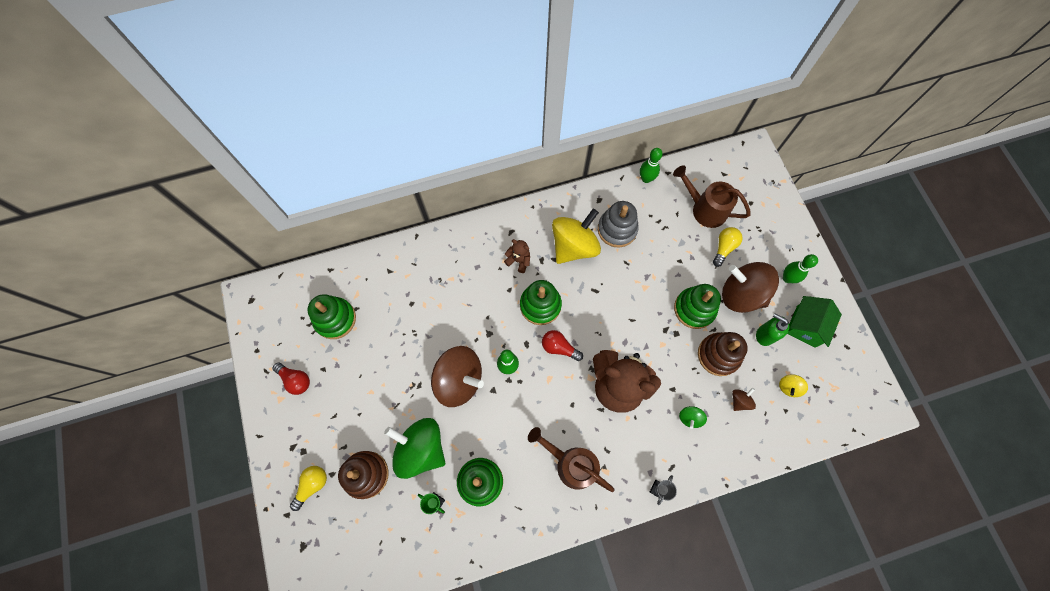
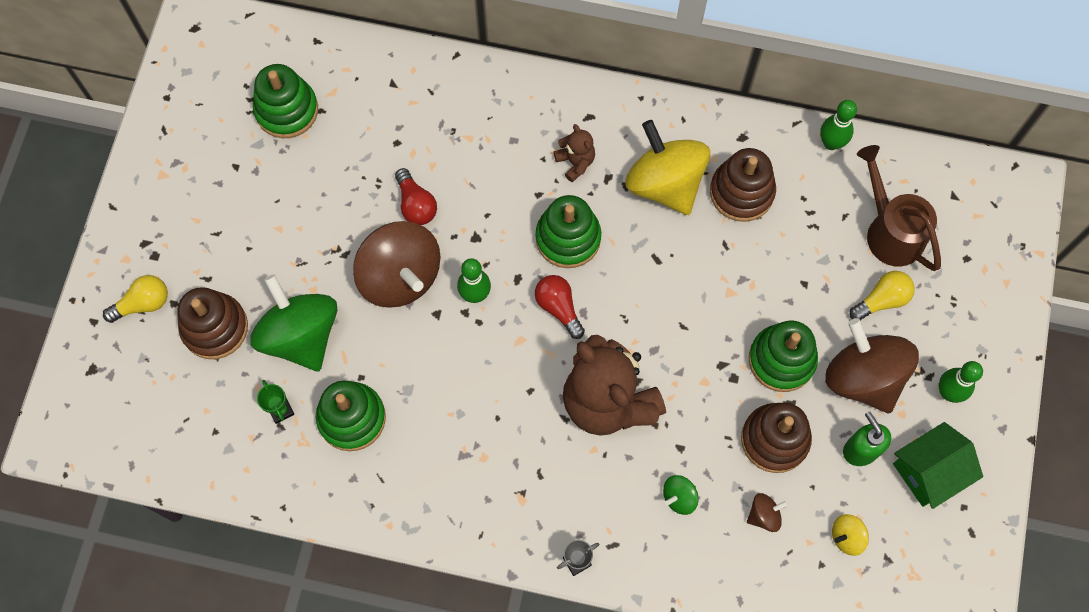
camera: 30 degrees right, 0 degrees up
(295, 380) = (194, 161): red light bulb -> red light bulb (416, 204)
(571, 464) = (481, 463): brown watering can -> none
(574, 246) = (665, 183): yellow spinning top -> yellow spinning top turned 105 degrees counterclockwise
(617, 229) = (741, 192): grey stacking toy -> brown stacking toy

